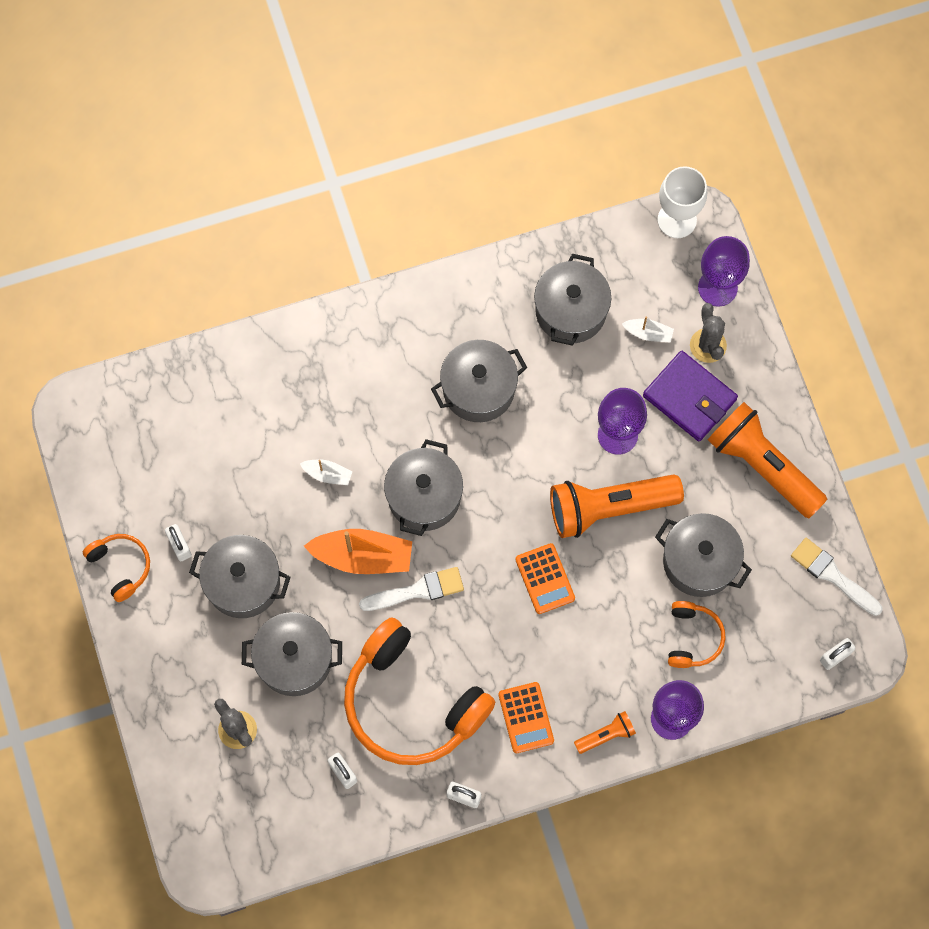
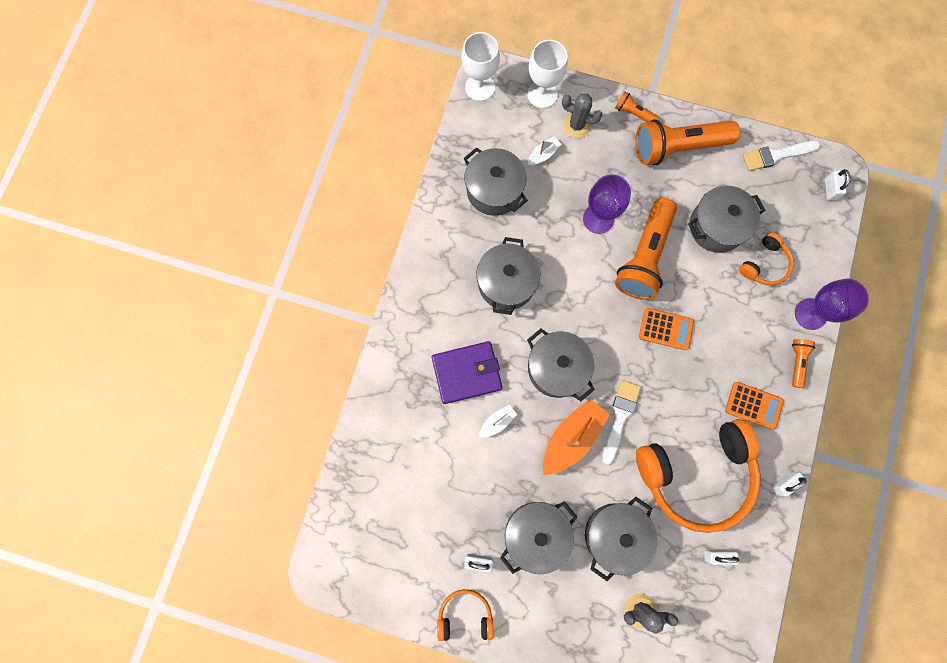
camera: 55 degrees left, 5 degrees up
(689, 398) = (603, 159): purple wallet -> purple wallet (467, 373)
(693, 638) = (765, 264): orange headphones -> orange headphones turned 90 degrees clockwise
(717, 287) = (542, 94): purple goblet -> white goblet
(767, 395) = (633, 113): none -> orange flashlight

